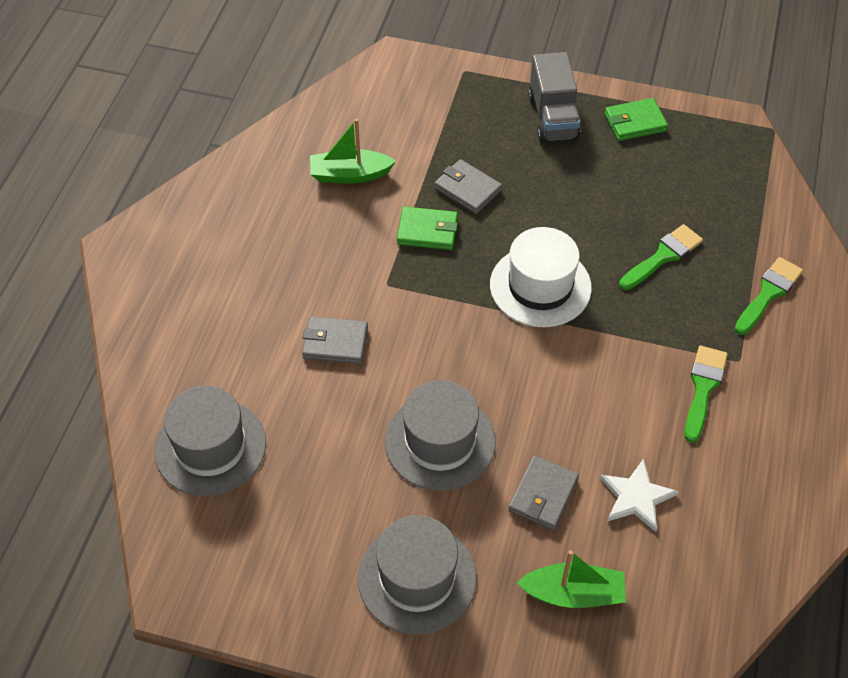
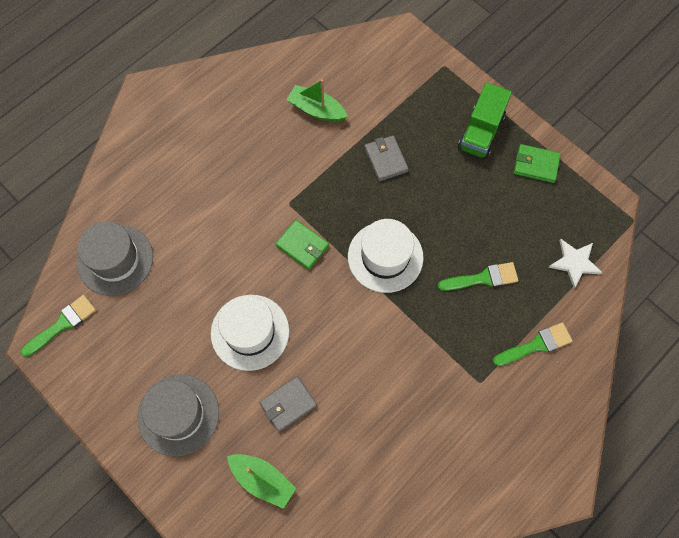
camera: 30 degrees right, 15 degrees up
(335, 343) = (231, 228): grey wallet -> none
(427, 231) = (339, 178): green wallet -> green wallet (302, 246)
(440, 441) = (250, 332): grey hat -> white hat
(553, 117) = (481, 132): grey truck -> green truck
(636, 497) = (345, 439): white star -> white star (574, 262)
(703, 388) = (441, 389): green brush -> green brush (62, 324)

